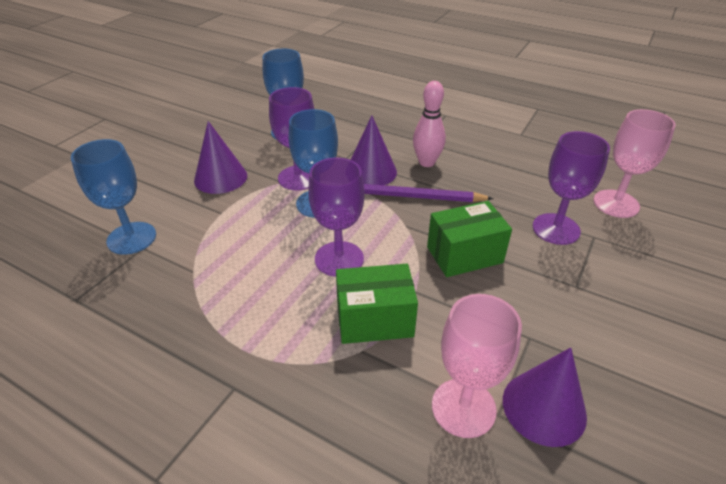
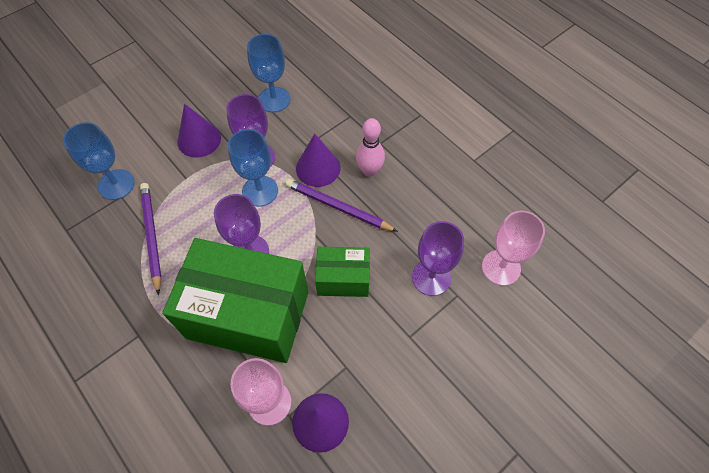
camera: 20 degrees right, 20 degrees up
(203, 275) = (152, 236): none -> purple pencil
(374, 320) = (248, 315): green box -> green box, size x2.00

